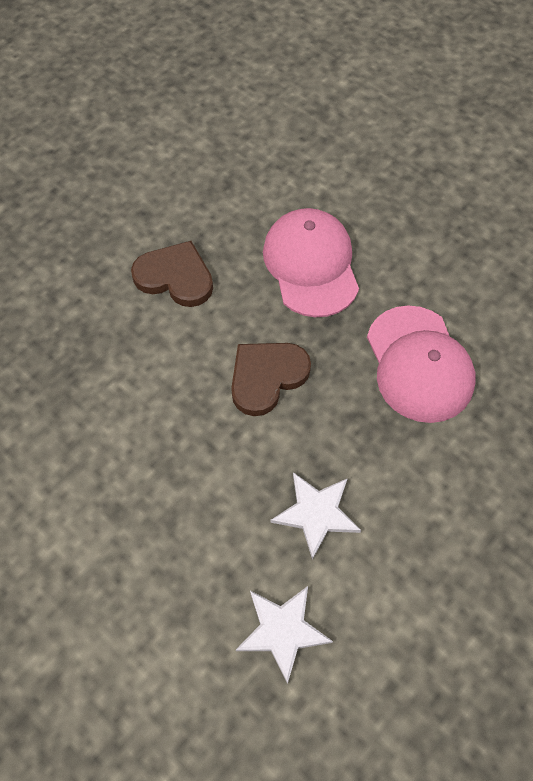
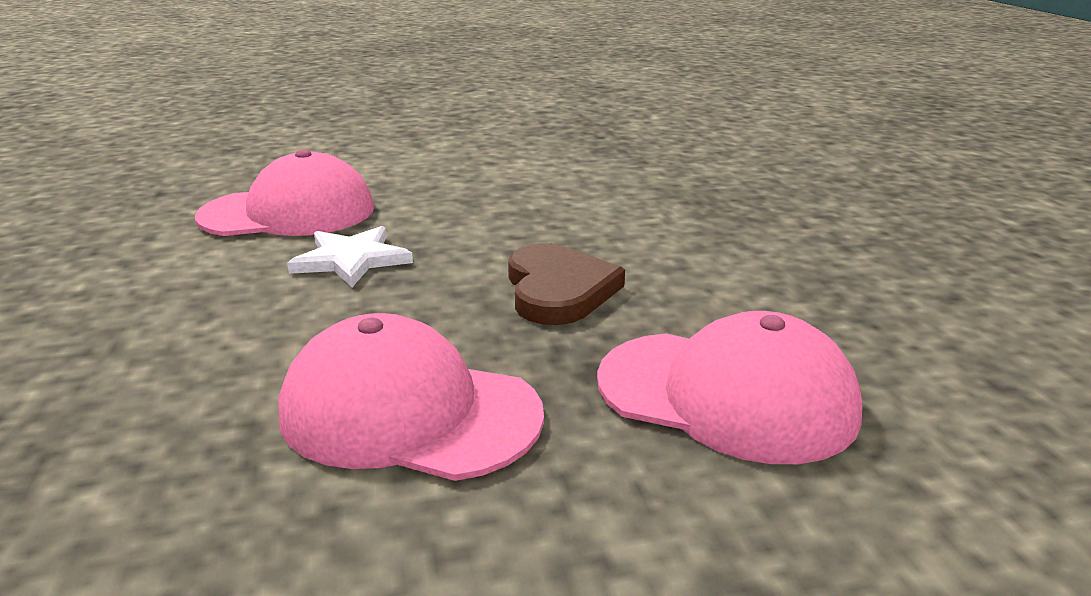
camera: 125 degrees right, 35 degrees down
(175, 277) = (797, 283): brown heart -> none
(282, 630) = (288, 213): white star -> pink cap

